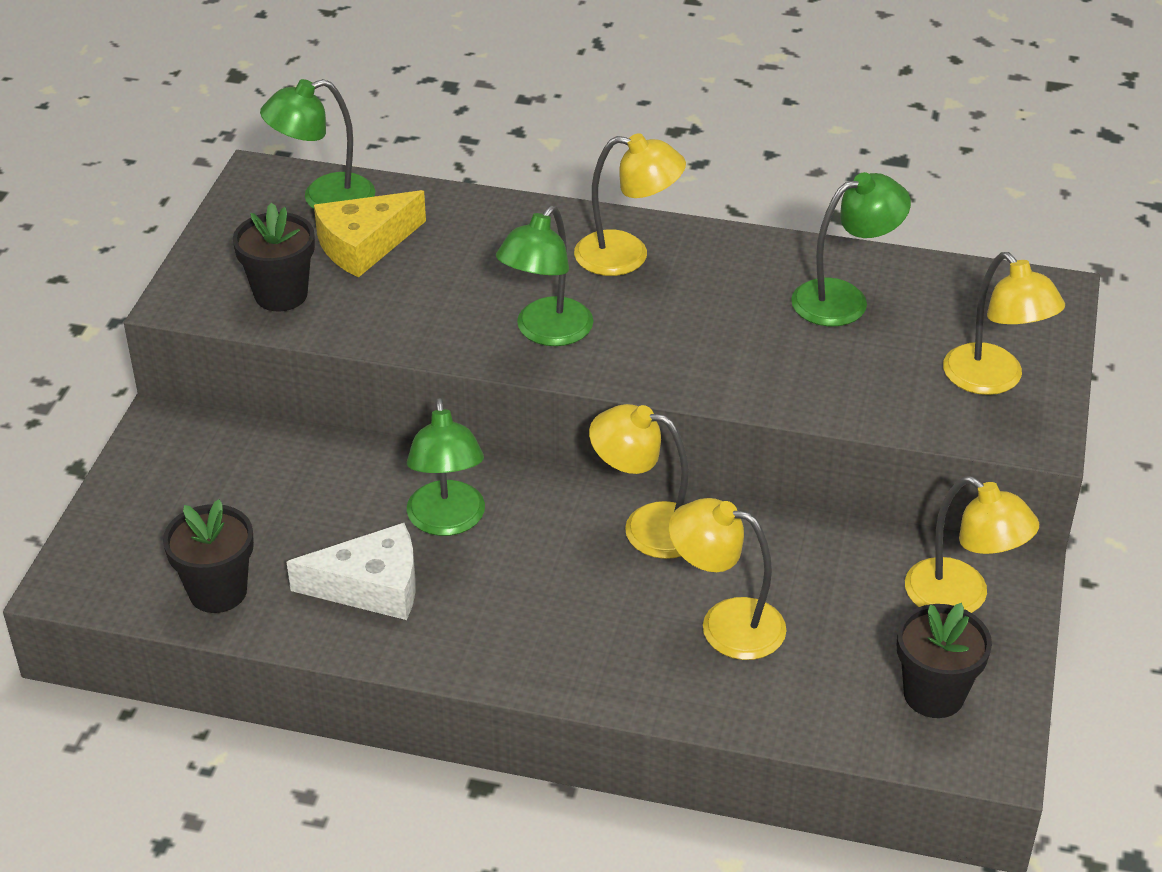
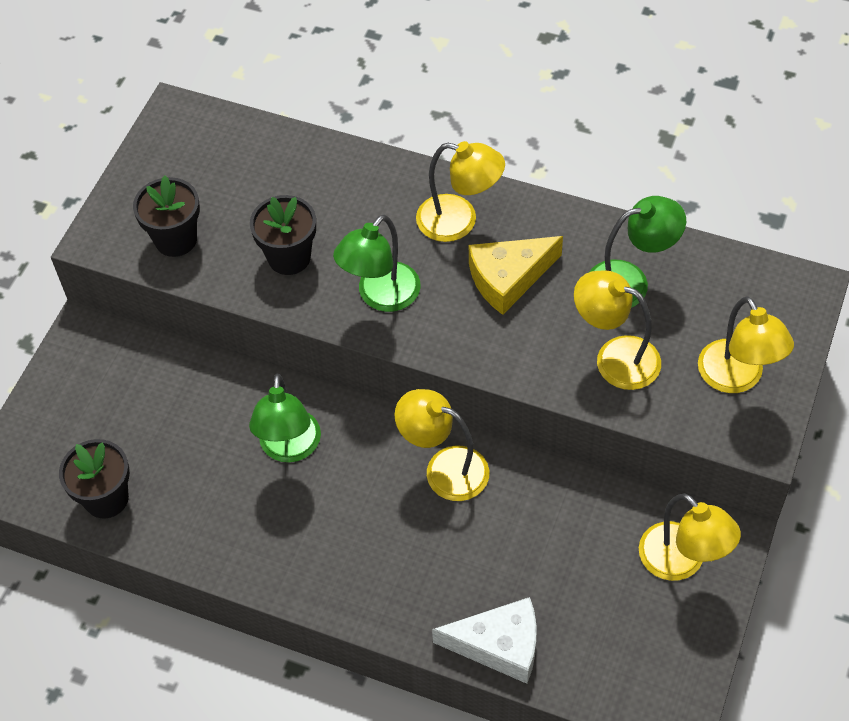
camera: 10 degrees right, 15 degrees up
(324, 198) = (223, 141): green lamp -> none
(364, 245) = (248, 193): yellow cheese -> yellow cheese (508, 278)
(371, 586) = (223, 505): white cheese -> white cheese (499, 645)
(725, 624) = (490, 568): yellow lamp -> yellow lamp (615, 357)
(934, 694) = (642, 652): black flower pot -> black flower pot (289, 257)

